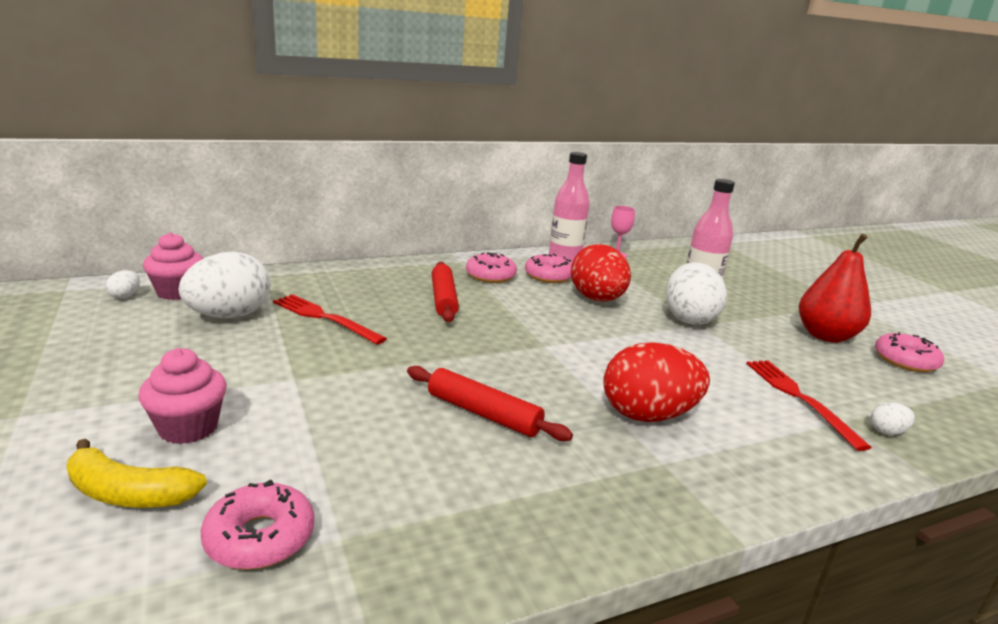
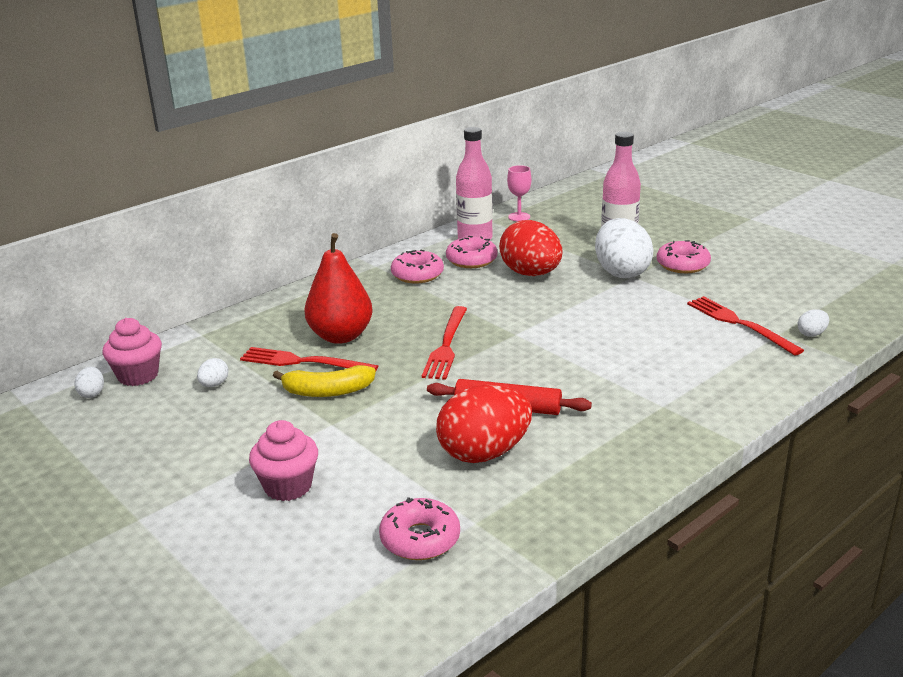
camera: 15 degrees left, 5 degrees up
(128, 493) = (296, 542): yellow banana -> yellow banana (327, 391)
(229, 316) = (214, 384): white egg -> white egg, size x0.42
(443, 299) = (394, 312): red rolling pin -> none
(468, 338) = (446, 345): none -> red fork
(647, 415) = (633, 372): red egg -> red egg (484, 453)
(825, 336) = (740, 258): red pear -> red pear (341, 336)
(905, 361) = (809, 265): pink donut -> pink donut (682, 265)

